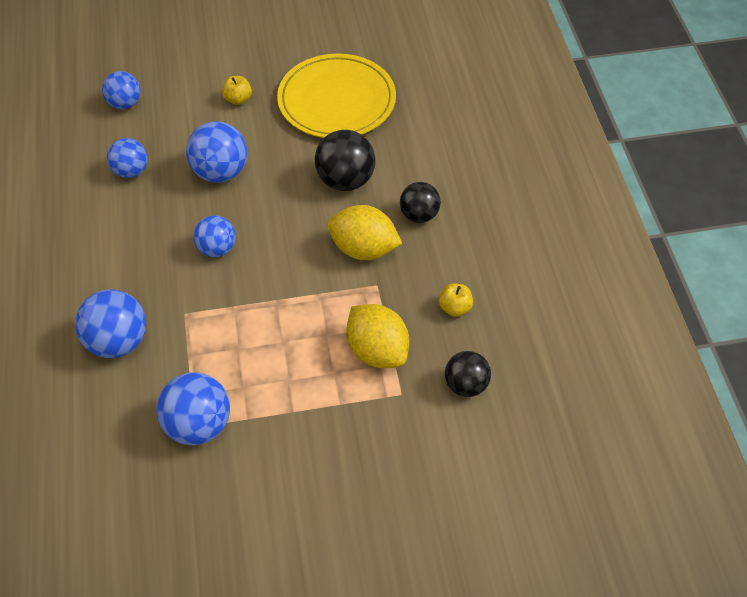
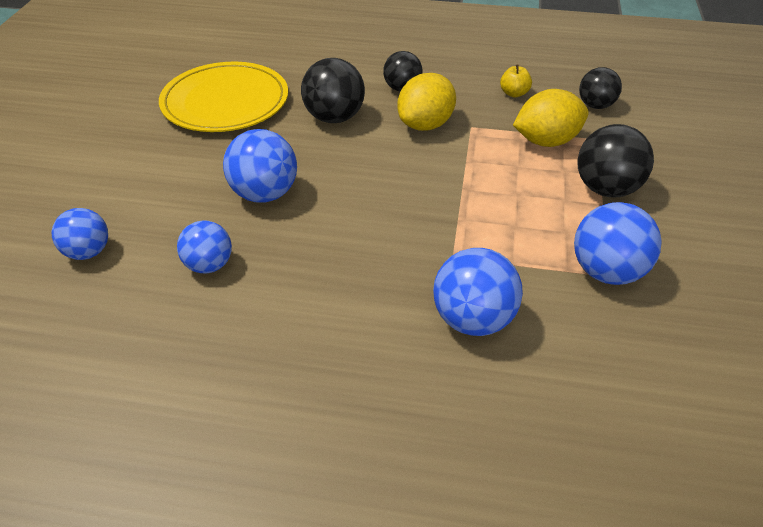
camera: 70 degrees left, 10 degrees down
(217, 249) = (374, 216): blue ball -> none
(238, 99) = (166, 162): yellow apple -> none
(317, 412) = (606, 189): none -> black ball

